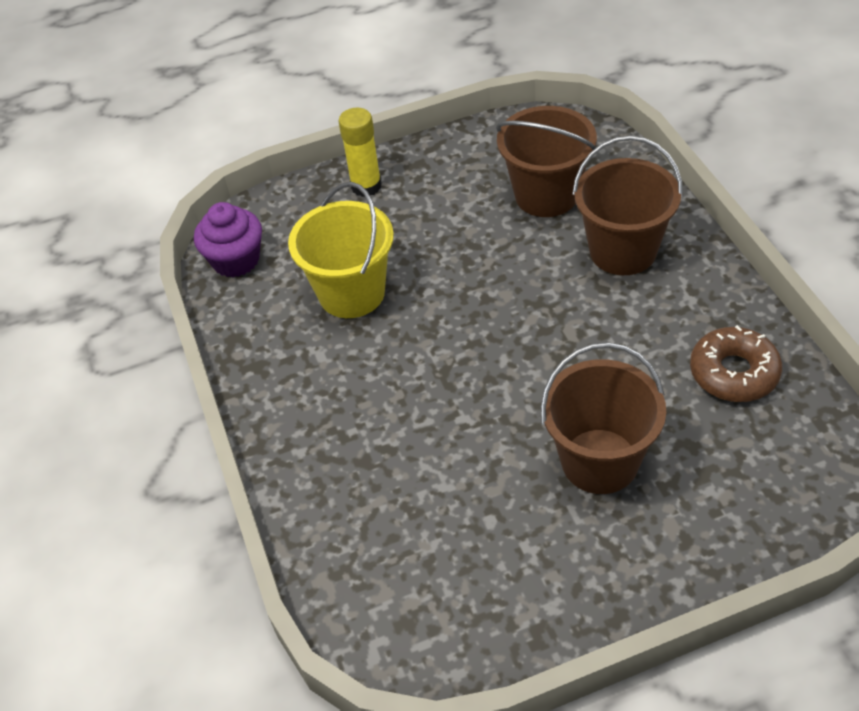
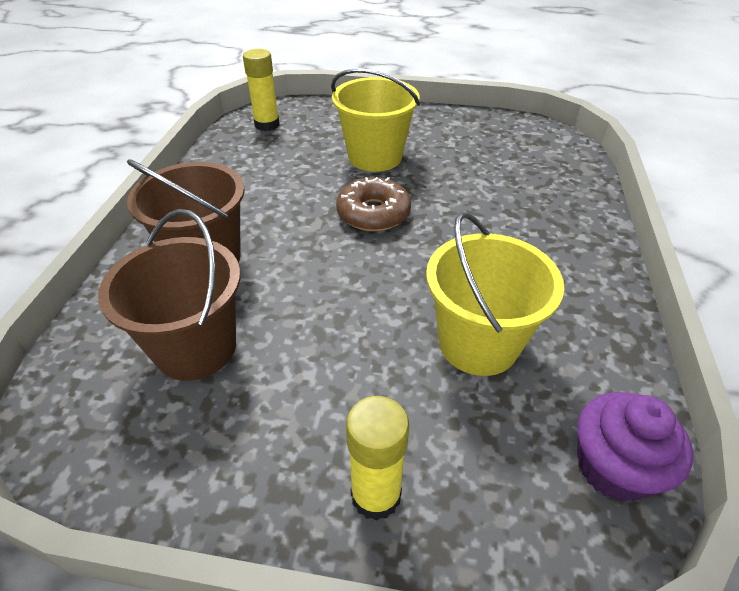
camera: 155 degrees left, 5 degrees down
(599, 461) = (375, 157): brown bucket -> yellow bucket
(734, 373) = (247, 161): brown donut -> brown donut (373, 213)
(796, 449) = (267, 125): none -> yellow glue stick

